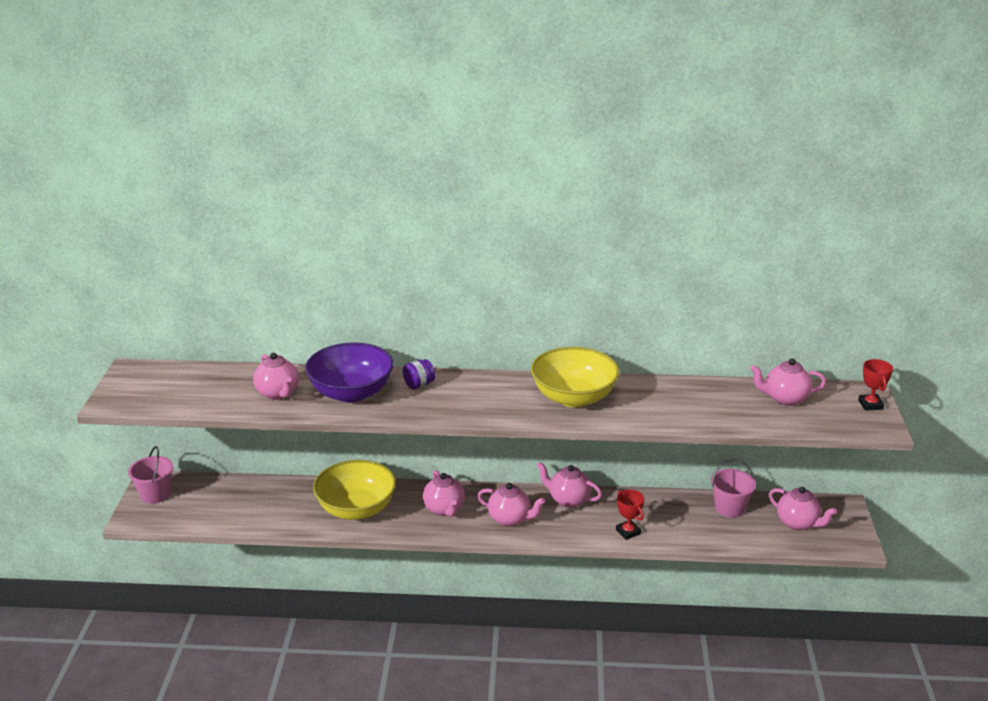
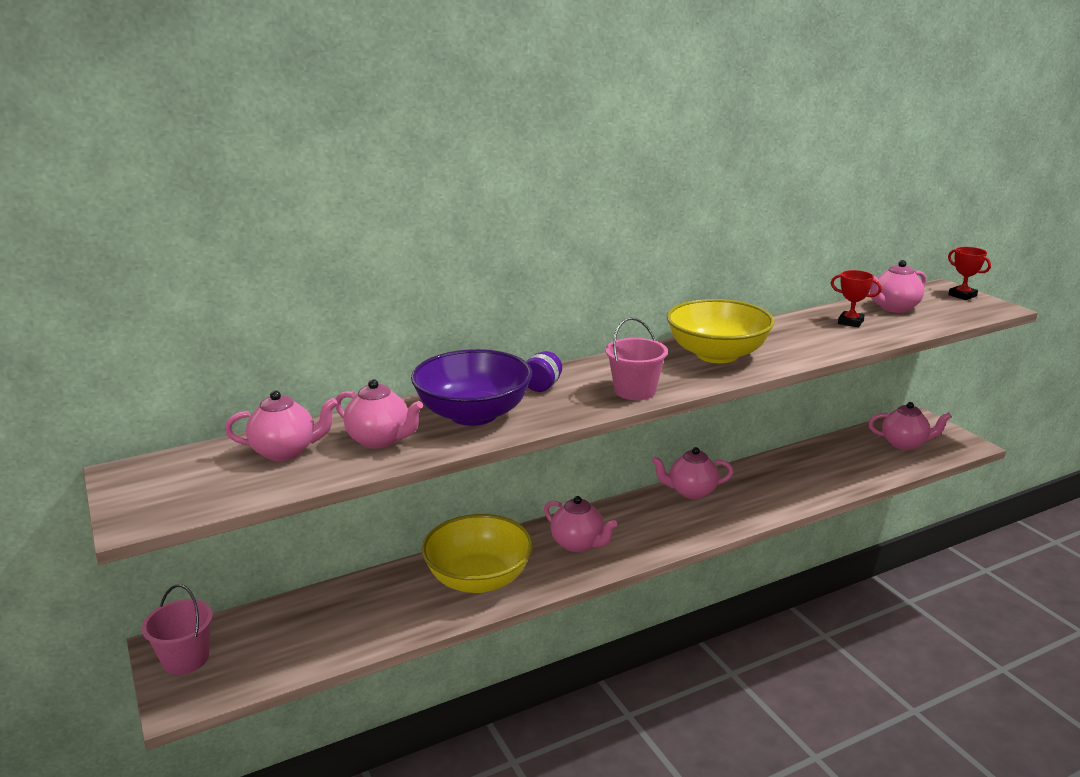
camera: 30 degrees left, 5 degrees down
(510, 519) = (657, 529): pink teapot -> pink teapot (286, 451)
(628, 532) = (780, 500): red trophy -> red trophy (850, 322)
(730, 508) = (837, 450): pink bucket -> pink bucket (635, 391)

